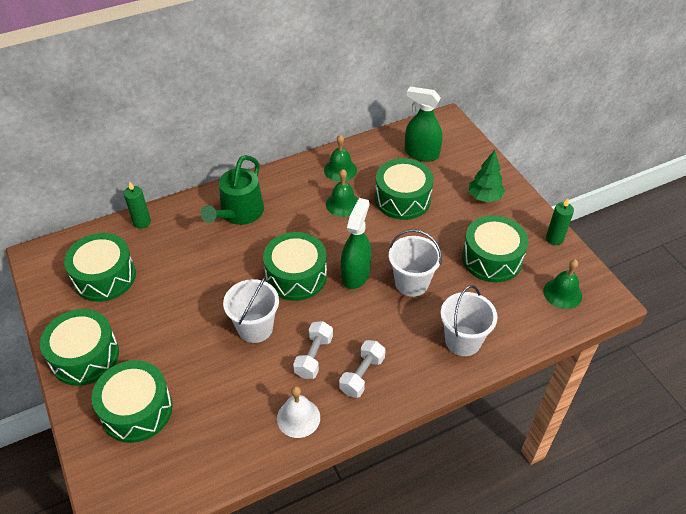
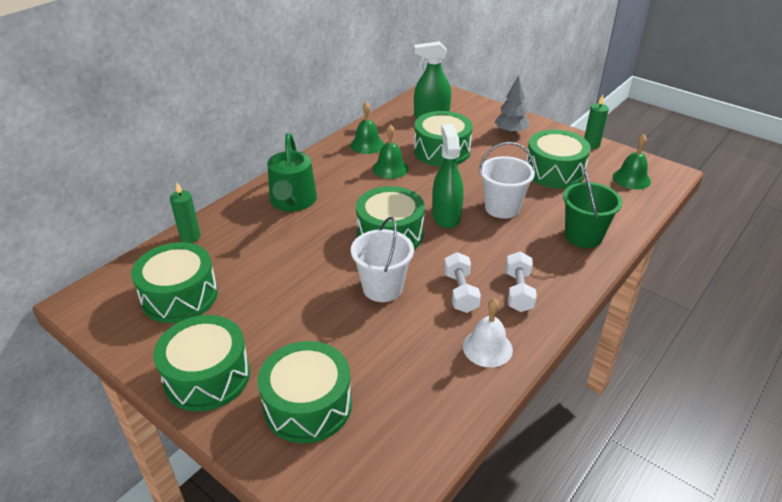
camera: 25 degrees left, 10 degrees down
(463, 341) = (583, 236): white bucket -> green bucket
(484, 197) = (510, 132): green tree -> grey tree

